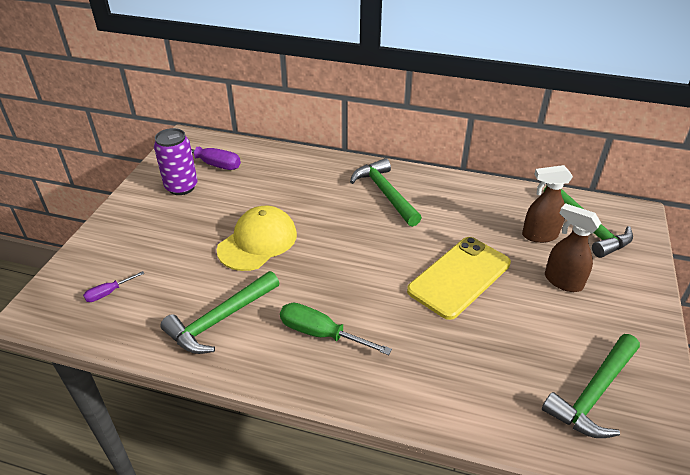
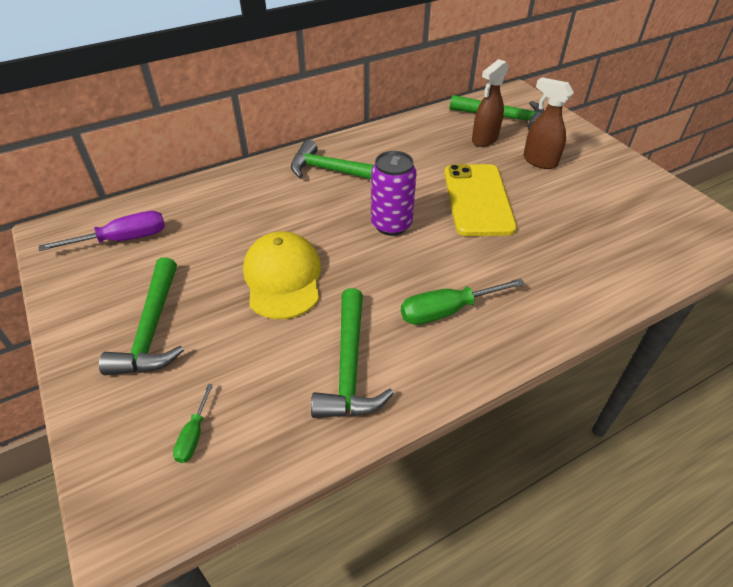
camera: 45 degrees left, 5 degrees up
(109, 293) = (194, 435): purple screwdriver -> green screwdriver
(181, 187) = (121, 281): purple can -> purple can (391, 225)
(562, 281) = (539, 161): brown spray bottle -> brown spray bottle turned 45 degrees clockwise
(593, 394) = (649, 219): green hammer -> green hammer (152, 329)

